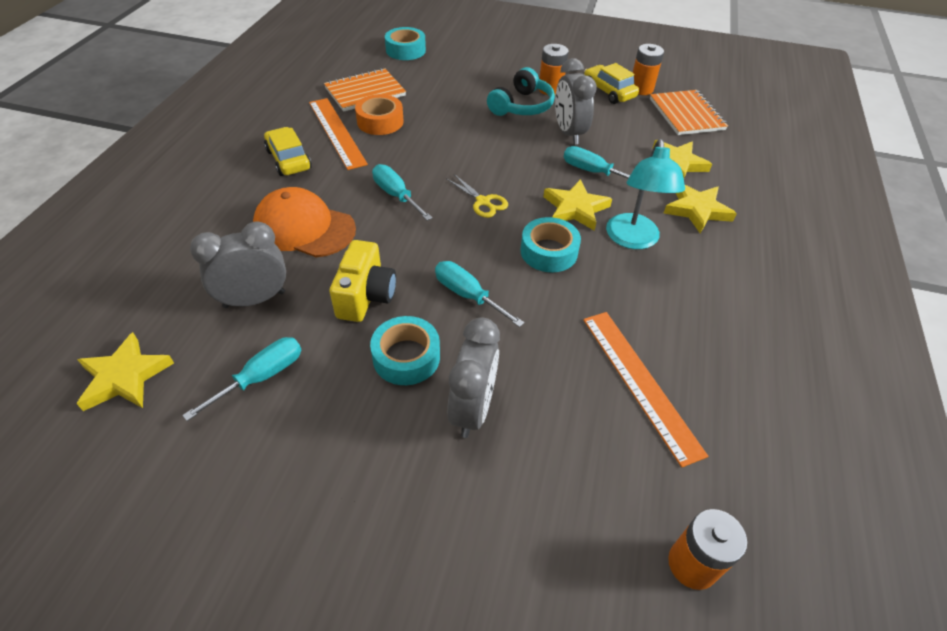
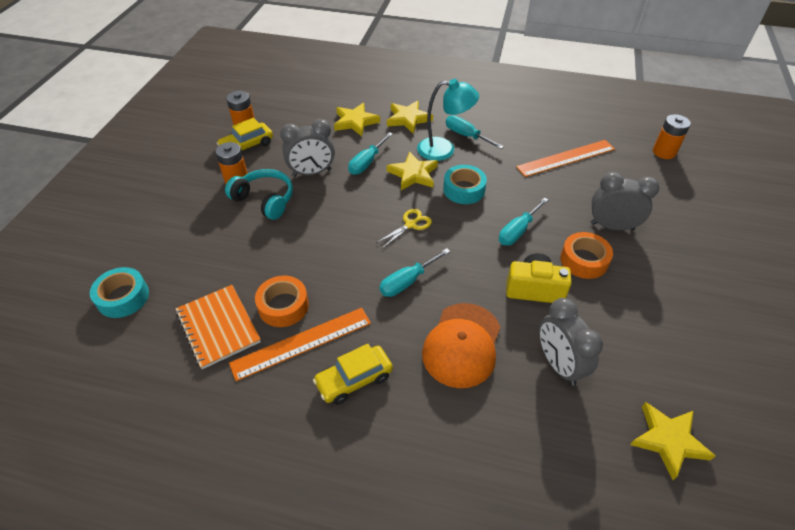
camera: 90 degrees left, 0 degrees up
(261, 377) = (631, 341): turquoise screwdriver -> turquoise screwdriver (466, 136)
(406, 357) = (584, 260): turquoise tape -> orange tape
(686, 114) = (288, 109): orange notebook -> none

